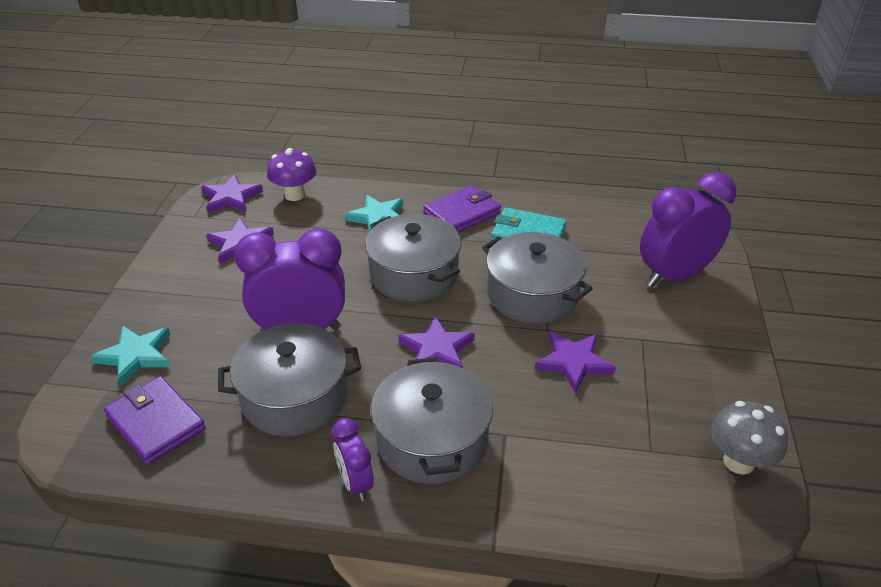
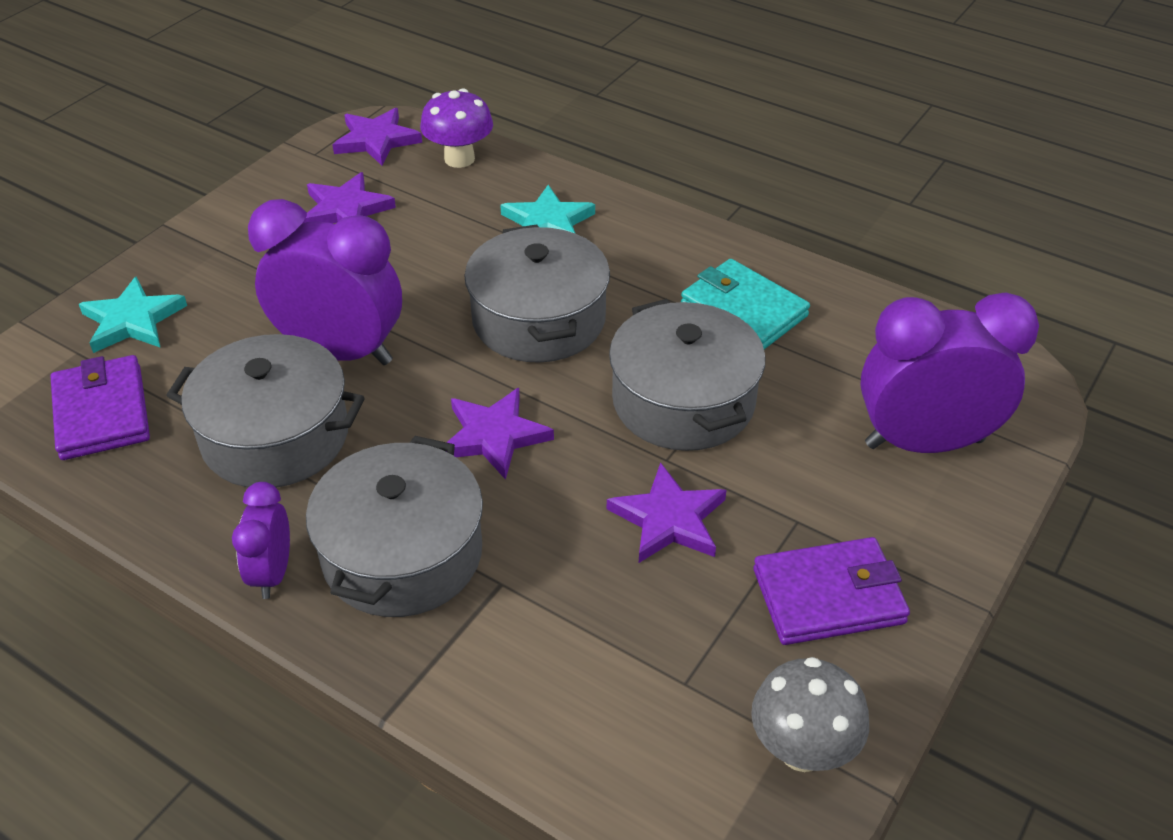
camera: 25 degrees right, 5 degrees up
(462, 213) = (669, 250): purple wallet -> purple wallet (828, 596)

